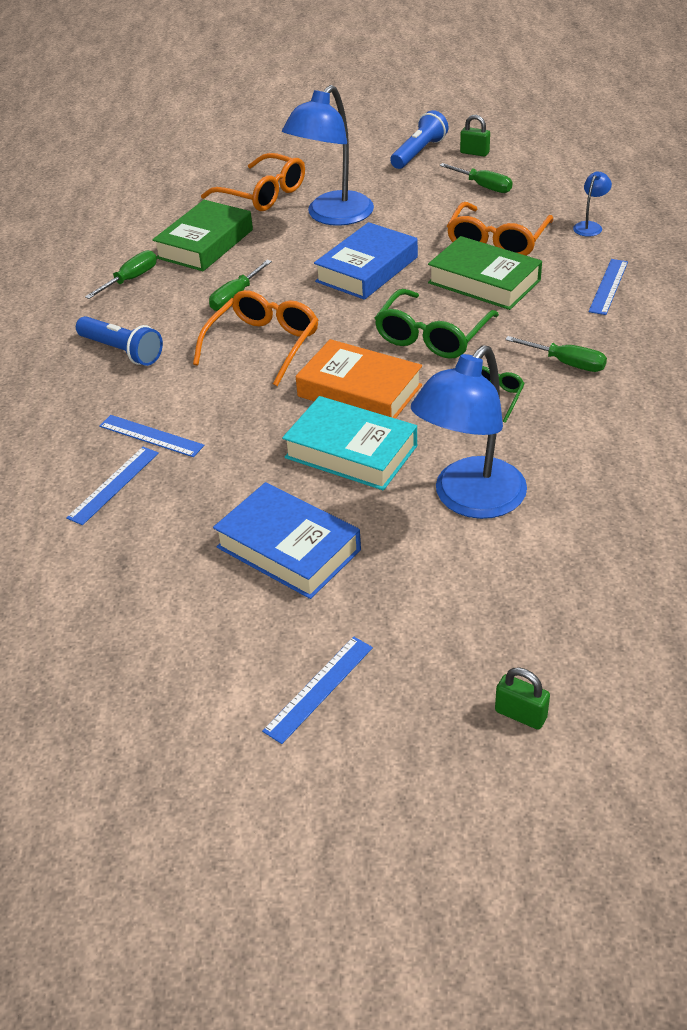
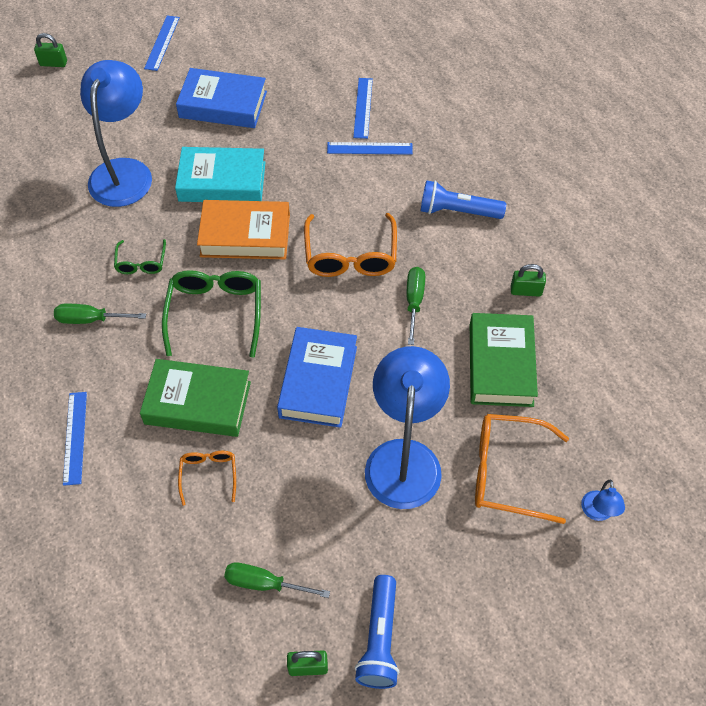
camera: 150 degrees right, 15 degrees up
(130, 280) = (526, 291): green screwdriver -> green padlock
(497, 241) = (208, 475): orange glasses -> orange glasses, size x0.54
(590, 226) = (116, 540): blue lamp -> blue lamp (597, 513)

